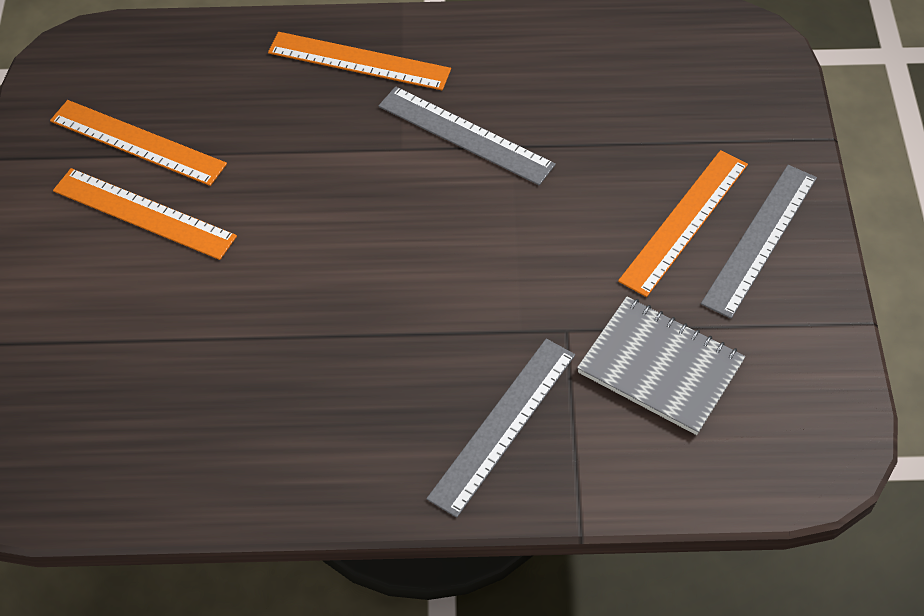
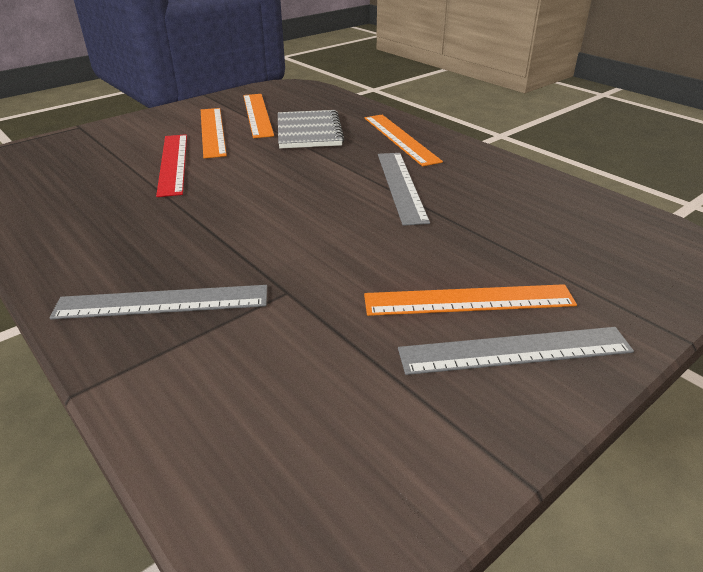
camera: 50 degrees right, 20 degrees down
(203, 294) = (173, 163): none -> red ruler
(660, 367) = (302, 357): grey notebook -> grey notebook (309, 132)

